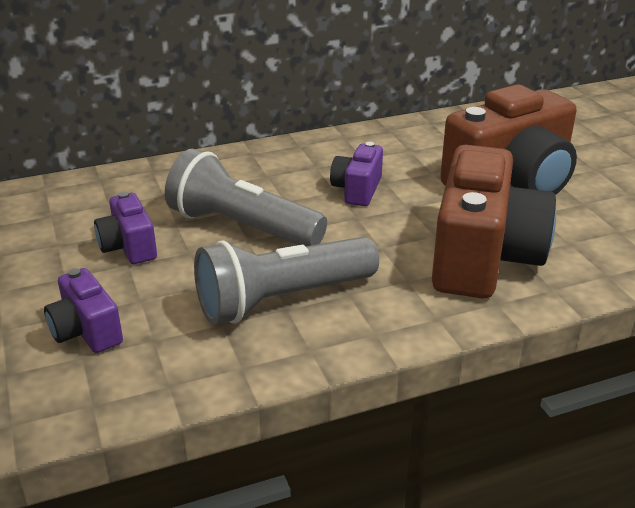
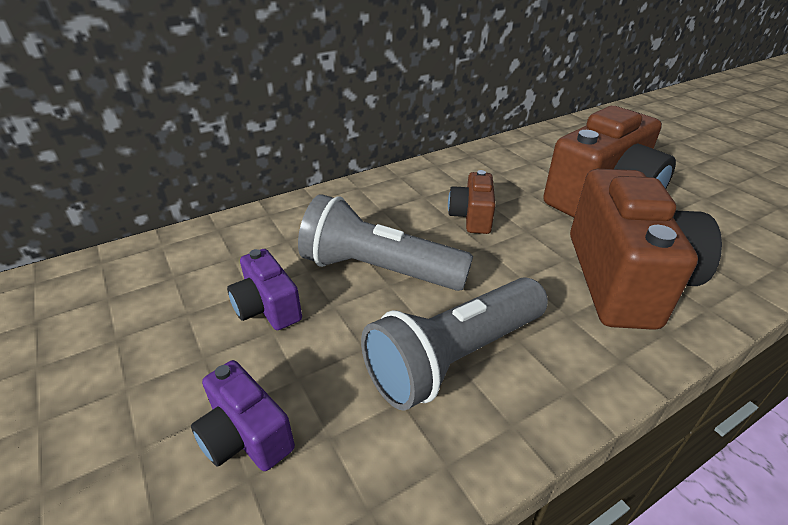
camera: 10 degrees left, 5 degrees up
(357, 190) = (471, 217): purple camera -> brown camera

